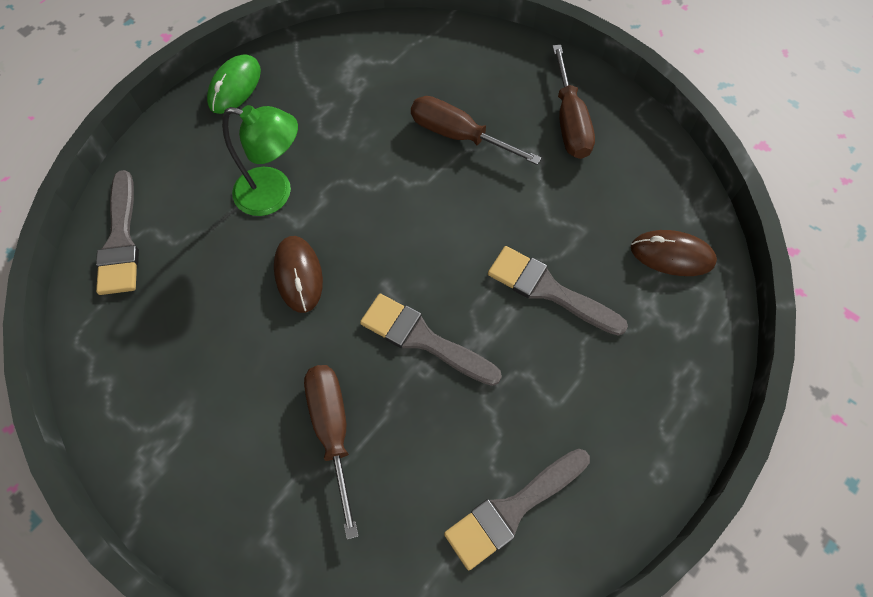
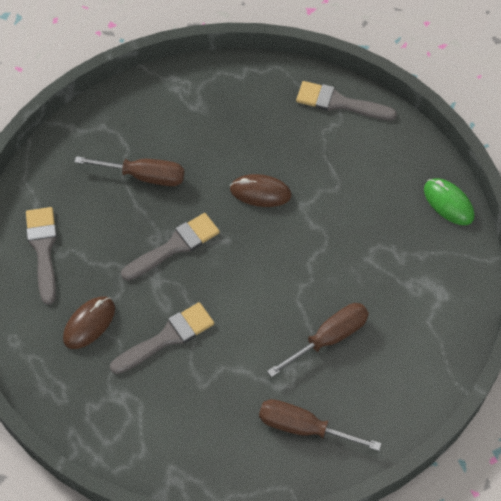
camera: 115 degrees right, 5 degrees down
(274, 194) = (334, 199): green lamp -> none
(672, 255) = (148, 436): brown mouse -> brown mouse (89, 323)

